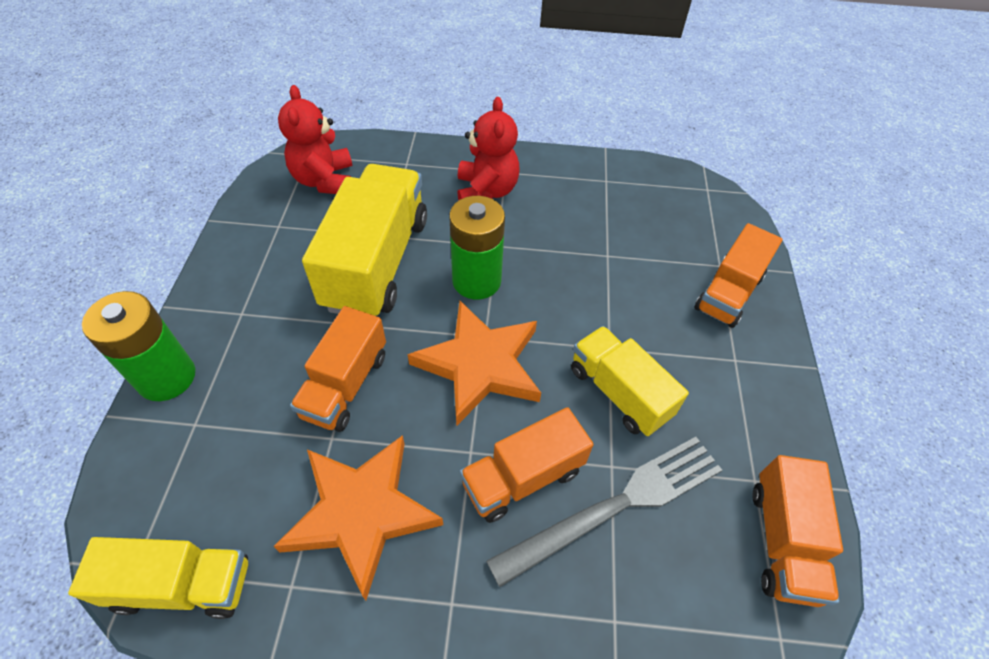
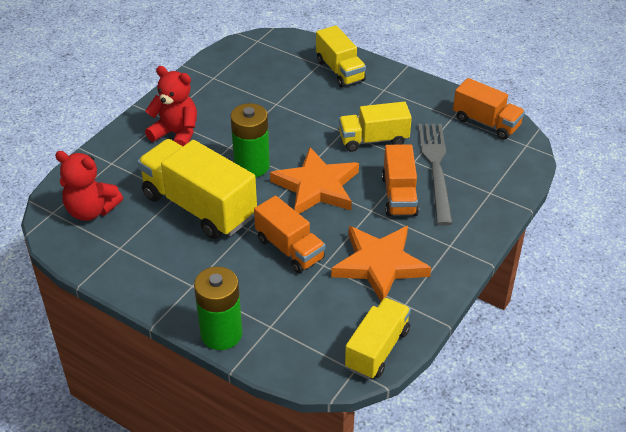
camera: 60 degrees left, 10 degrees down
(728, 293) = (340, 70): orange truck -> yellow truck

